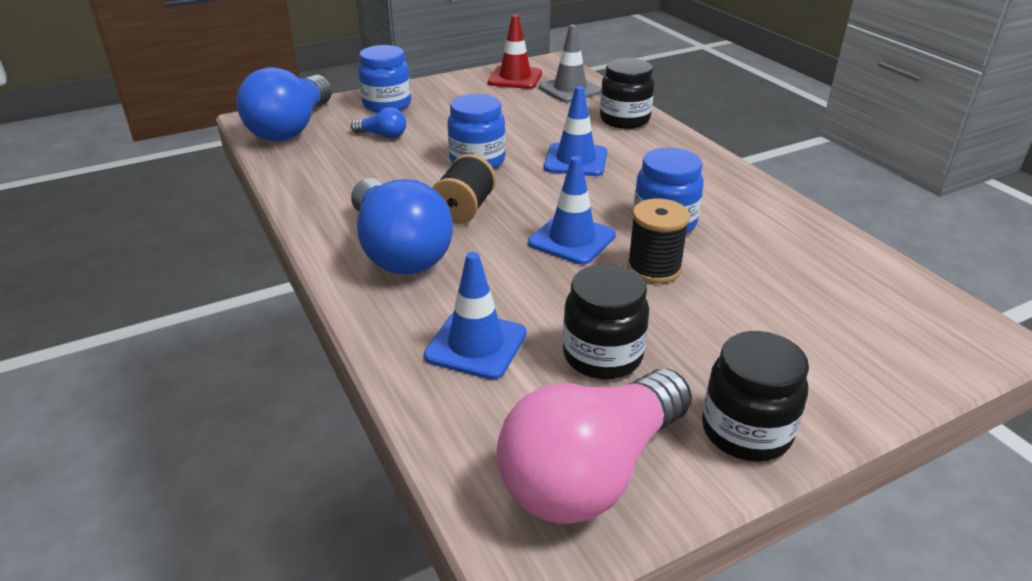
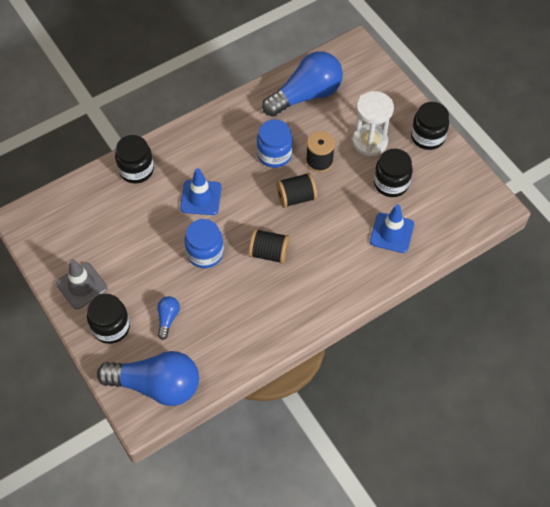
camera: 95 degrees left, 25 degrees up
(387, 105) = (111, 327): blue jar -> black jar
(398, 251) = (317, 280): blue light bulb -> blue light bulb (306, 95)
(515, 78) = (55, 243): red traffic cone -> none
(570, 89) = (80, 204): grey traffic cone -> grey traffic cone (81, 286)
(572, 239) = (296, 197): blue traffic cone -> black spool
(591, 473) = (458, 187): pink light bulb -> none
(713, 335) = (370, 141): none -> white hourglass

